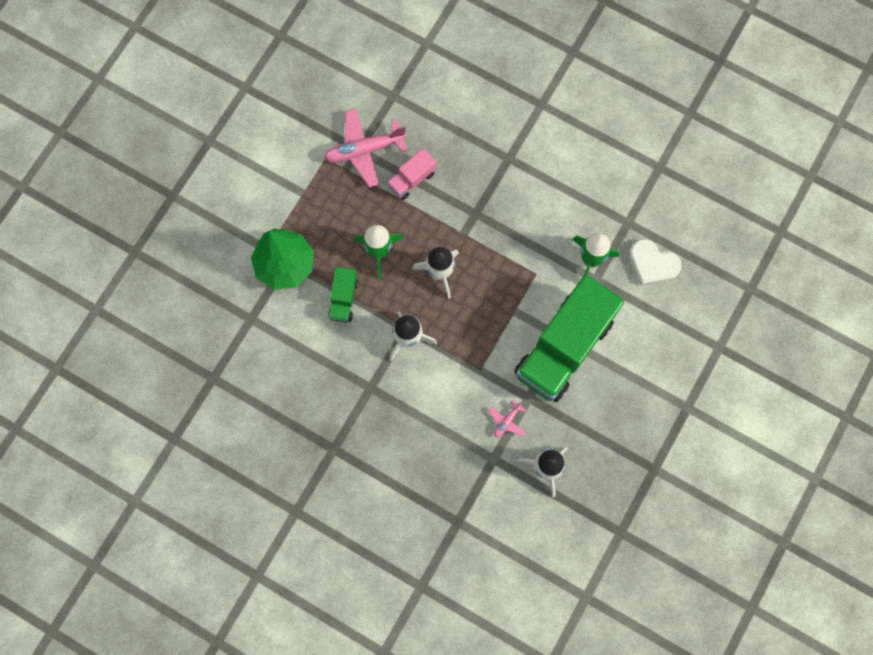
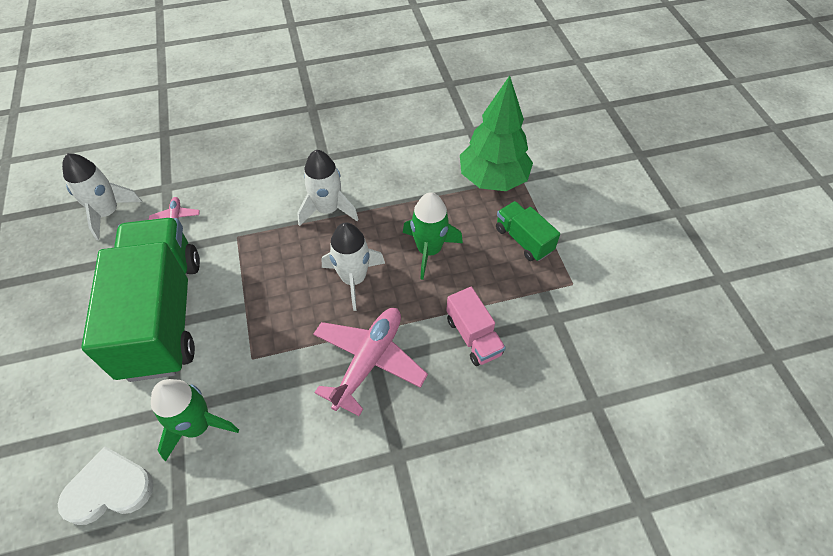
camera: 135 degrees right, 20 degrees down
(343, 299) = (416, 194): green truck -> green truck (523, 240)
(364, 150) = (550, 322): pink plane -> pink plane (369, 361)
(412, 179) = (473, 336): pink truck -> pink truck turned 150 degrees clockwise

